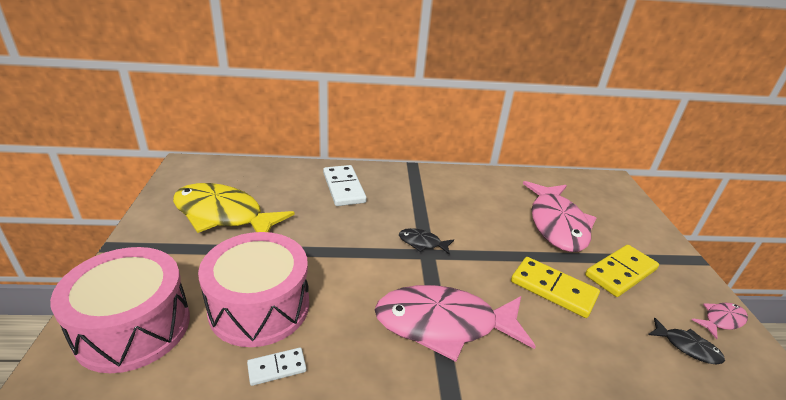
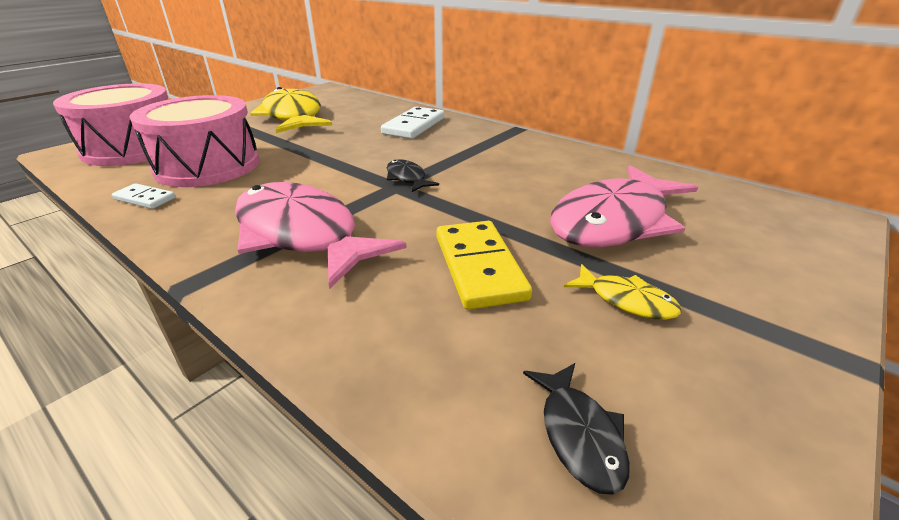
camera: 45 degrees right, 0 degrees up
(620, 272) = (626, 300): yellow domino -> yellow fish
(721, 320) = (744, 457): pink fish -> none

